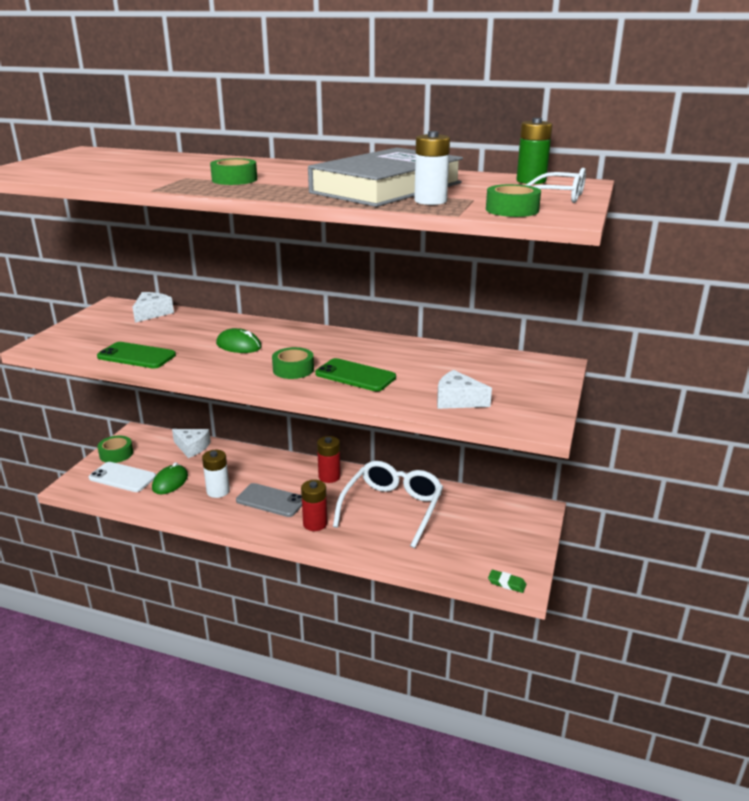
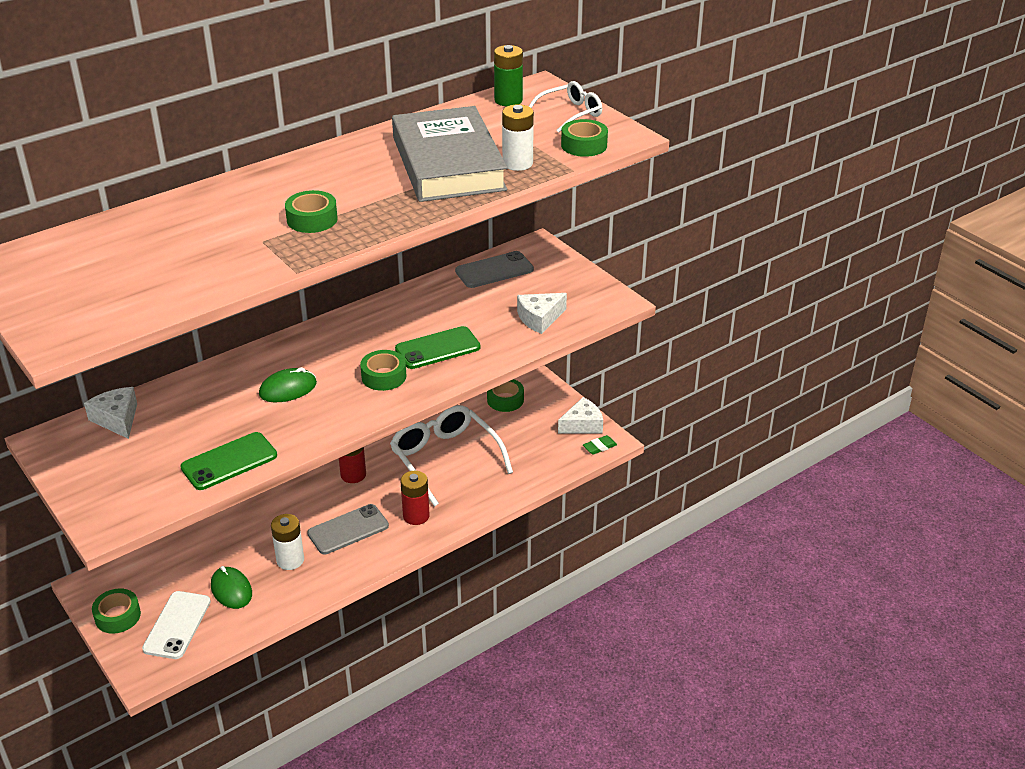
camera: 55 degrees left, 10 degrees up
(122, 477) = (177, 625): white phone -> white phone turned 45 degrees counterclockwise
(192, 447) = (180, 550): white cheese -> white cheese (582, 425)
(492, 361) = (494, 270): none -> grey phone
(495, 505) = (505, 400): none -> green tape

